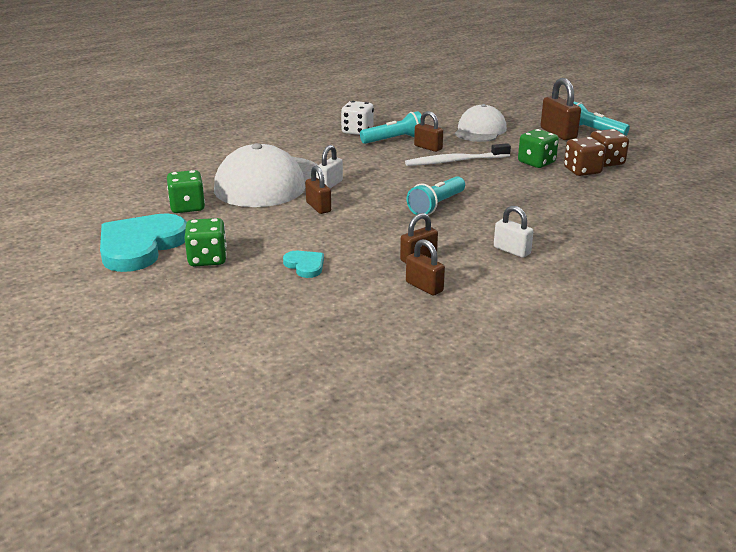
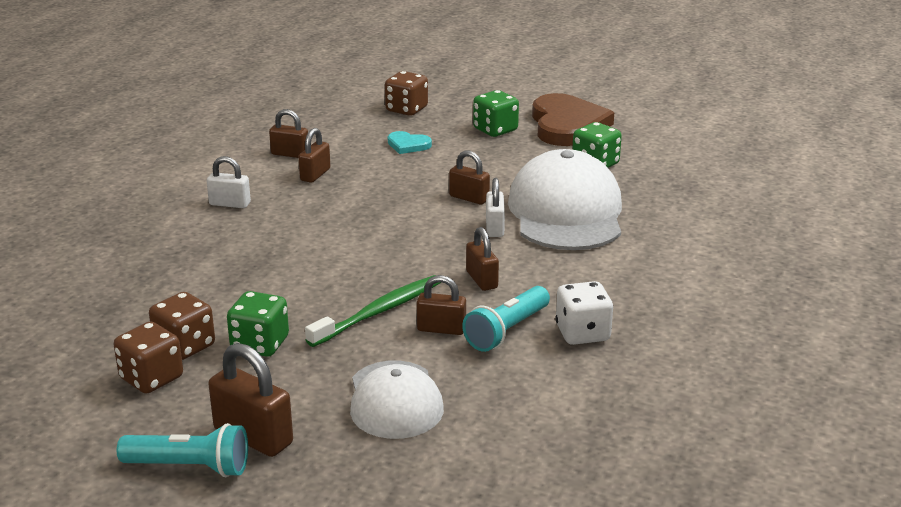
camera: 150 degrees right, 0 degrees up
(140, 246) = (567, 125): turquoise heart -> brown heart
(252, 310) = (406, 109): none -> brown dice
(377, 161) = (482, 280): none -> brown padlock
(436, 205) = (345, 234): turquoise flashlight -> none
(455, 161) = (379, 312): white toothbrush -> green toothbrush

